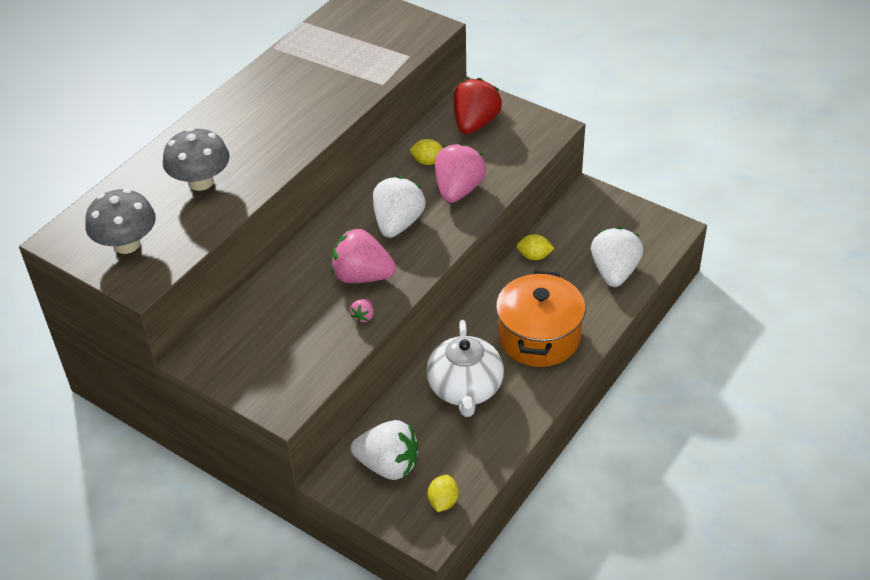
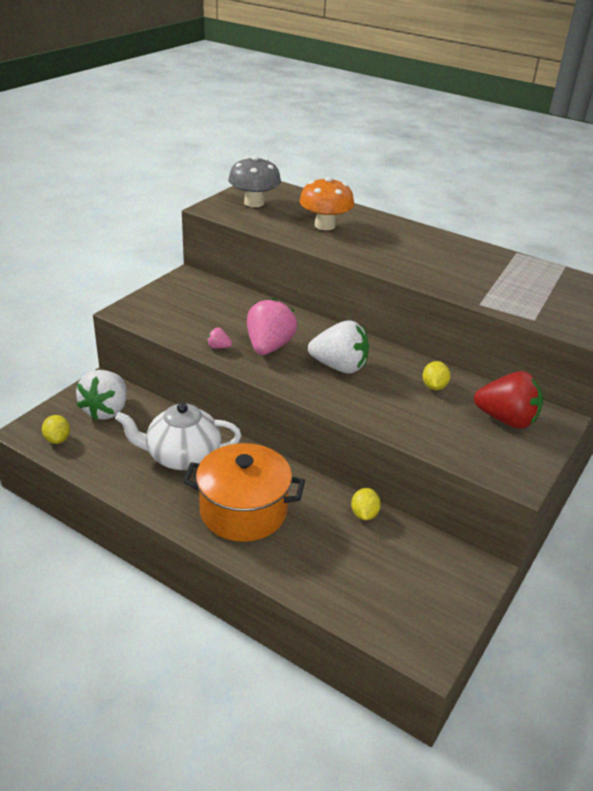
camera: 85 degrees right, 10 degrees down
(200, 182) = (325, 225): grey mushroom -> orange mushroom
(443, 501) = (57, 439): yellow lemon -> yellow lemon turned 60 degrees clockwise
(458, 190) = (393, 404): pink strawberry -> none
(614, 272) = (343, 583): white strawberry -> none

